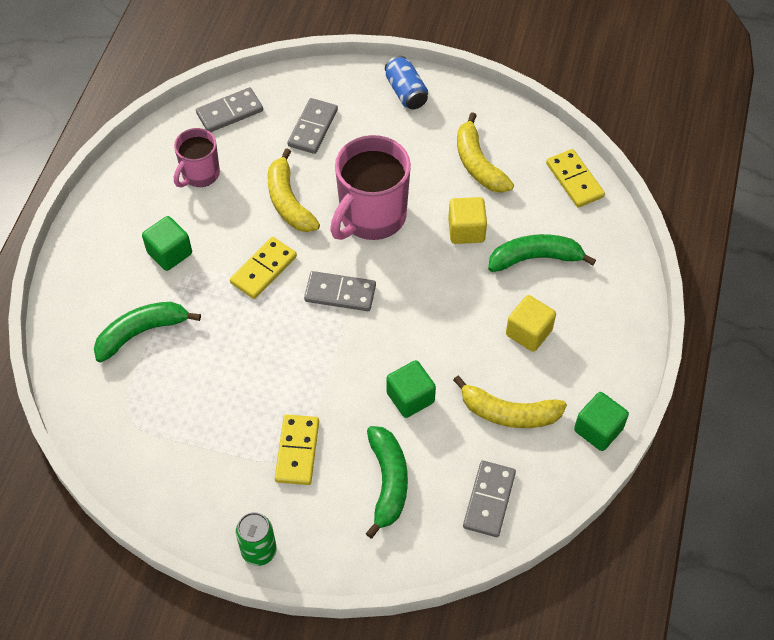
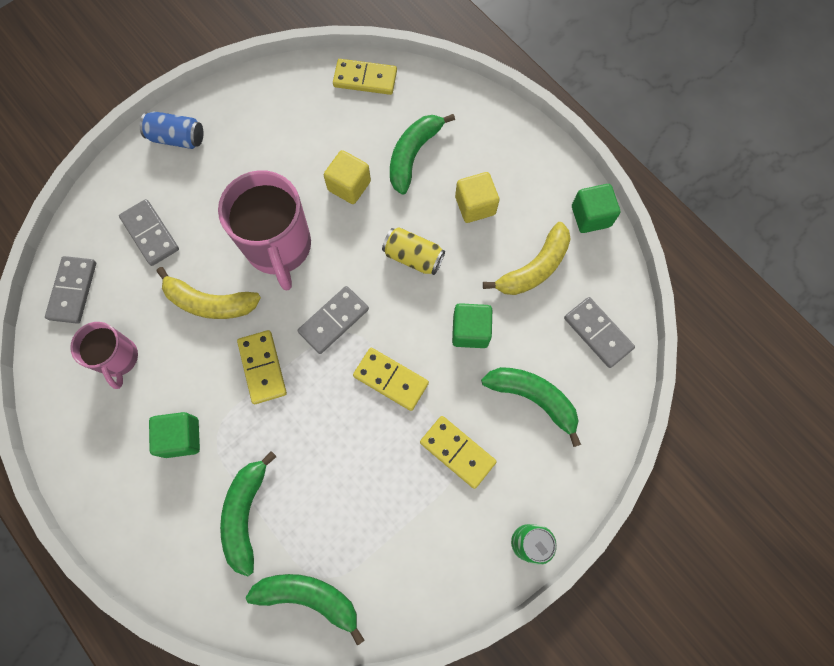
camera: 55 degrees left, 15 degrees up
(107, 416) = (309, 597): none -> green banana
(322, 364) = (390, 380): none -> yellow domino
(442, 315) = (413, 257): none -> yellow can
(478, 164) = (294, 134): yellow banana -> none

